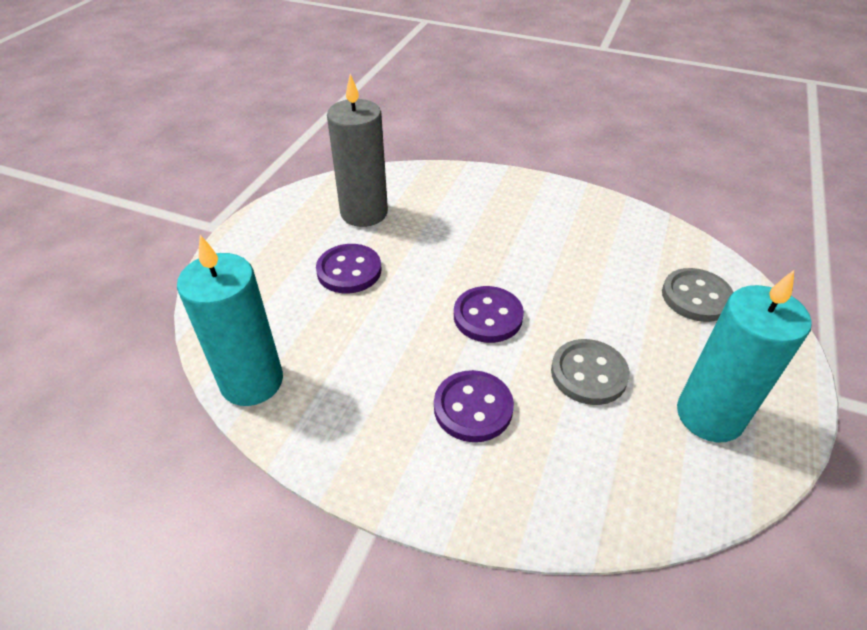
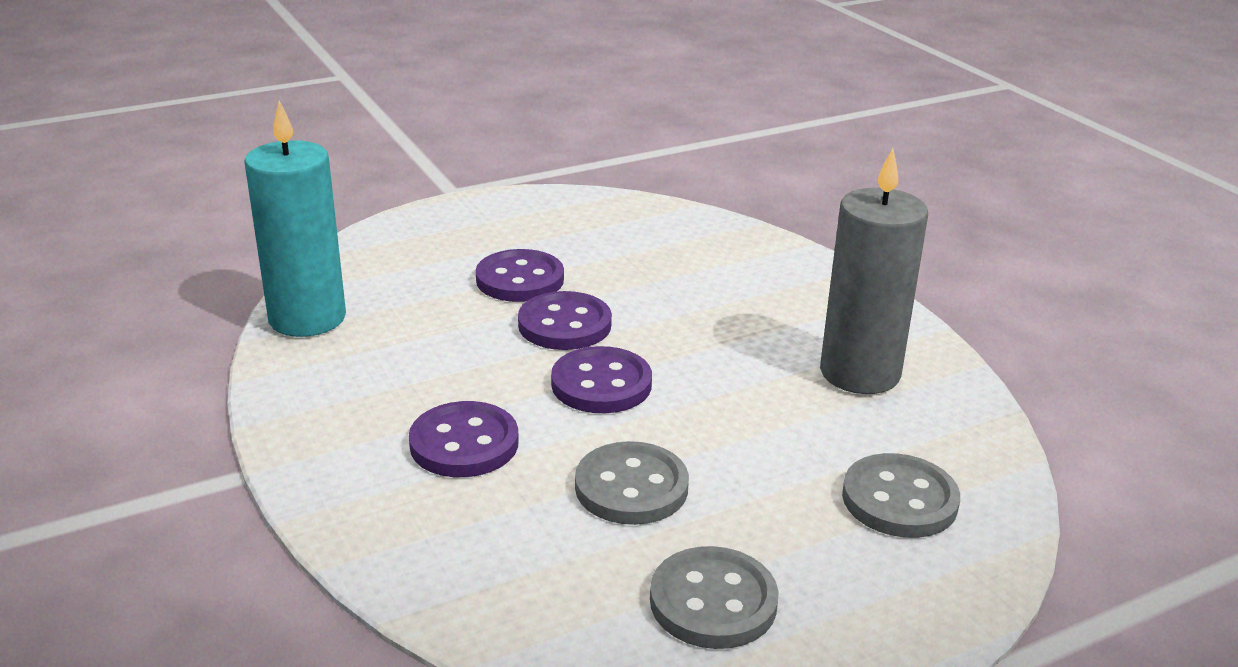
camera: 40 degrees right, 15 degrees down
(364, 213) = (612, 239): grey candle -> grey candle (860, 373)
(416, 288) = (564, 325): none -> purple button
(709, 415) = (713, 601): turquoise candle -> grey button

